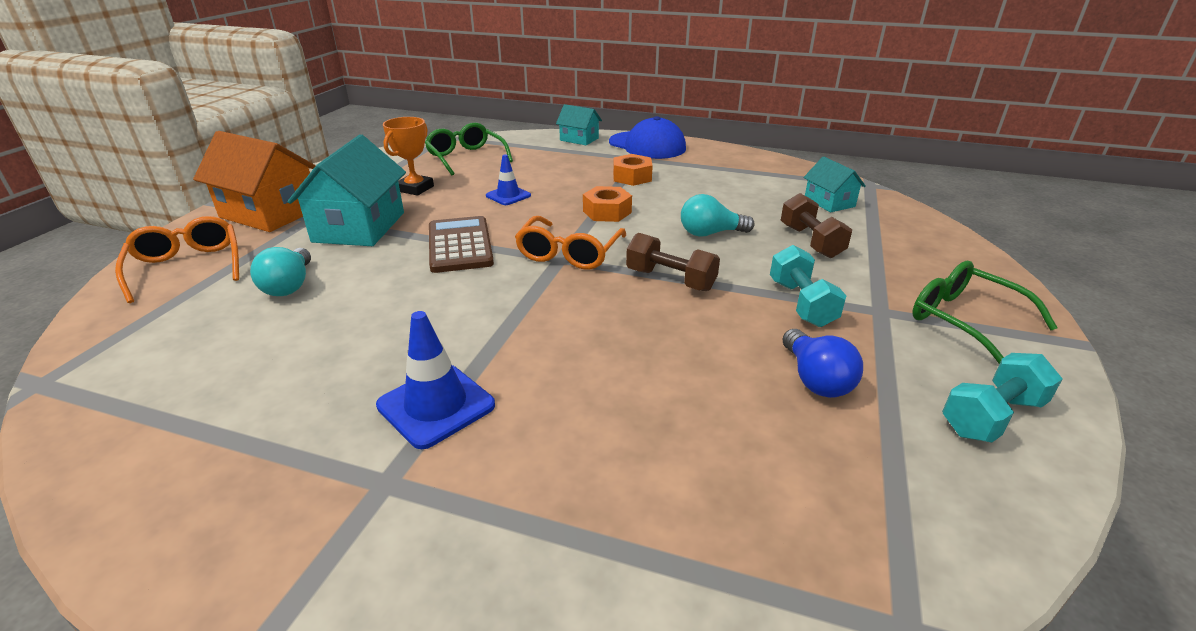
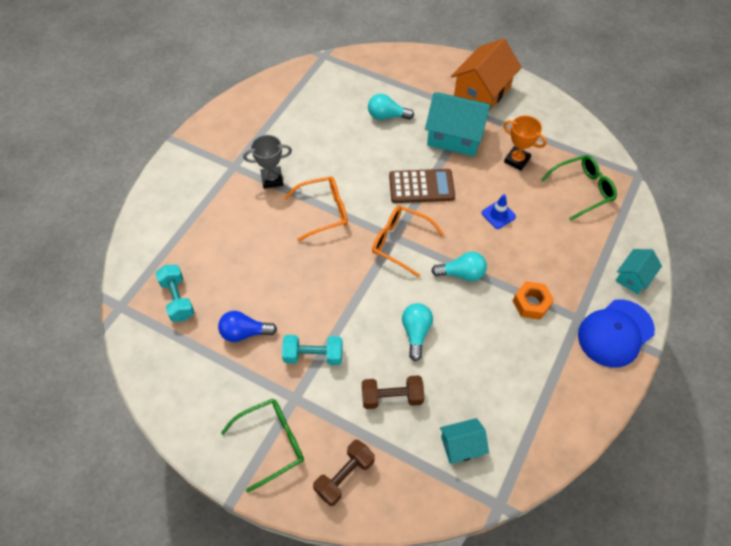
camera: 100 degrees right, 25 degrees up
(187, 267) = (415, 73): orange glasses -> orange glasses (323, 211)
(436, 405) = (272, 179): blue traffic cone -> grey trophy
(607, 212) = (462, 273): orange nut -> turquoise light bulb
(670, 280) = (356, 291): brown dumbbell -> brown dumbbell (344, 476)
(991, 416) = (195, 400): turquoise dumbbell -> turquoise dumbbell (178, 299)

